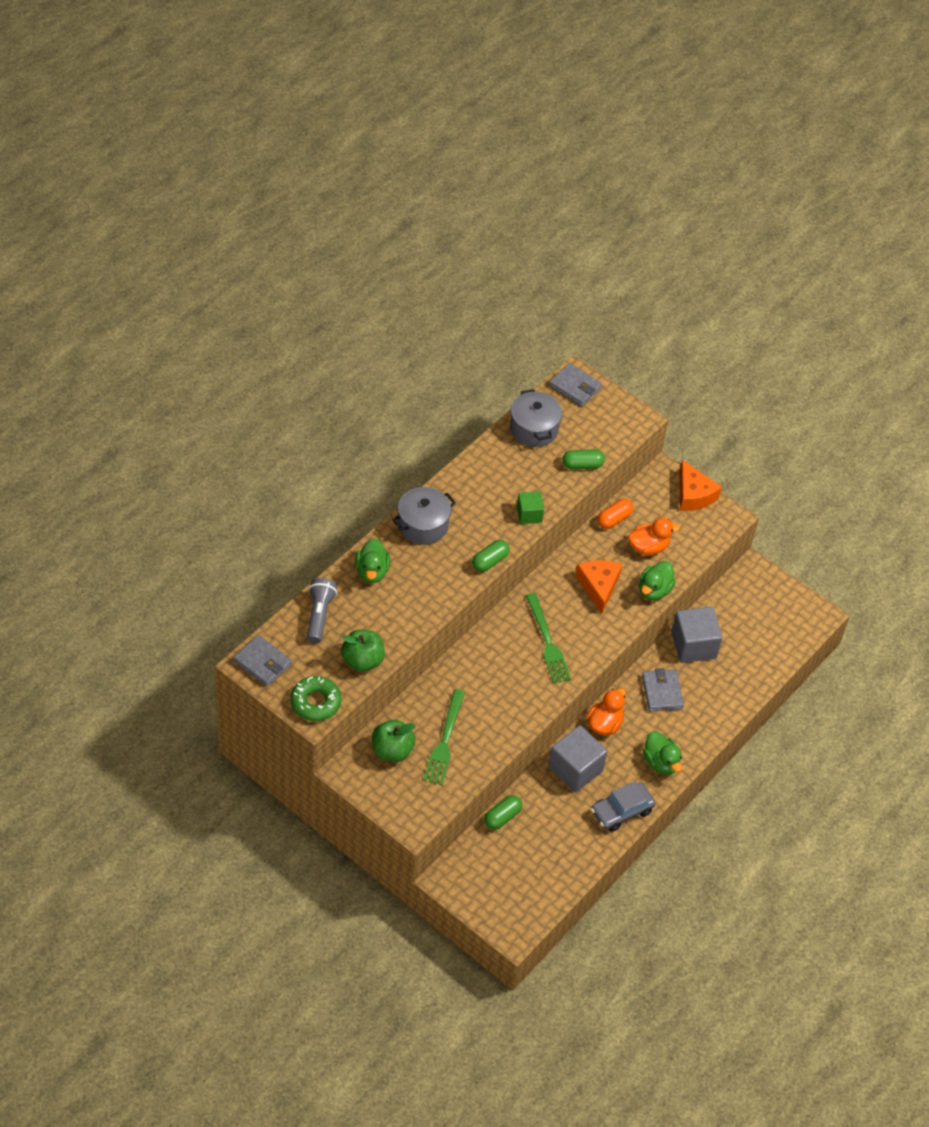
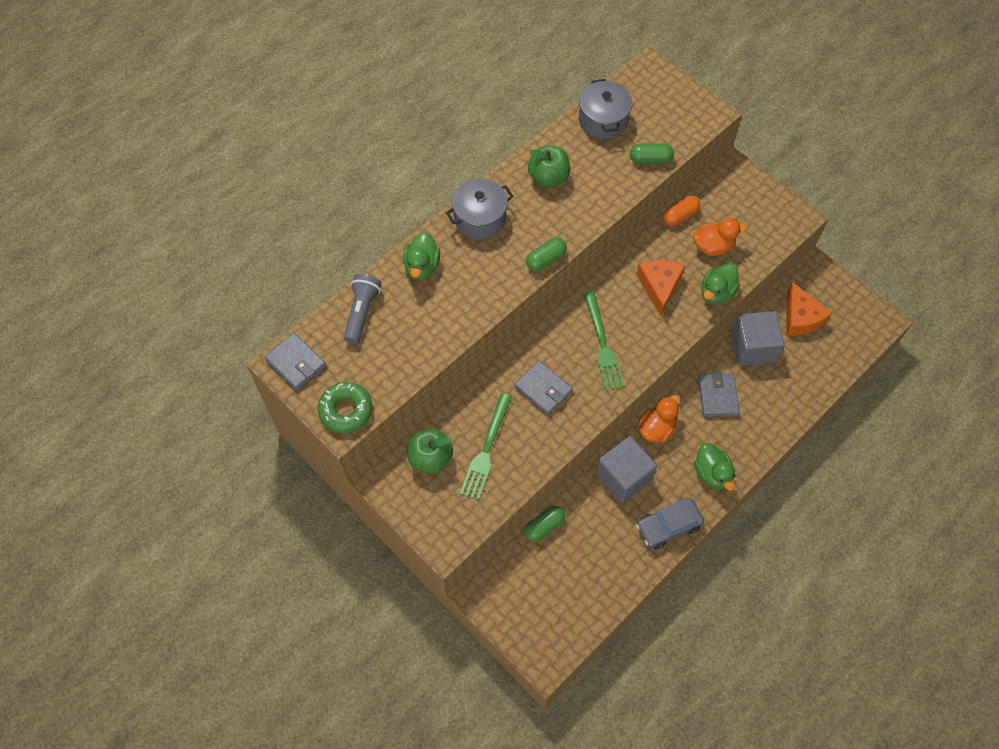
camera: 10 degrees right, 10 degrees up
(362, 660) = (401, 365): green apple -> green apple (548, 177)
(529, 514) = (591, 210): green cube -> none
(575, 387) = (648, 78): grey wallet -> grey wallet (543, 389)
(693, 495) = (762, 193): orange cheese -> orange cheese (800, 318)

